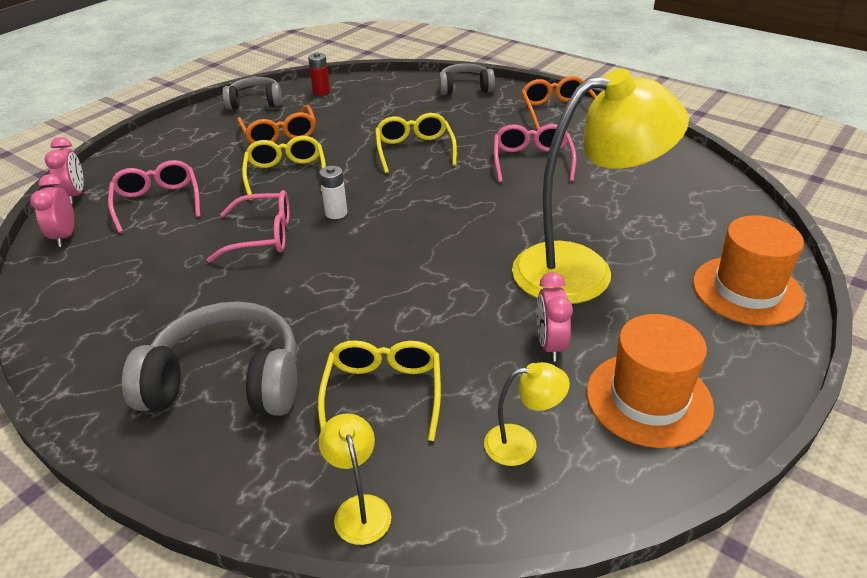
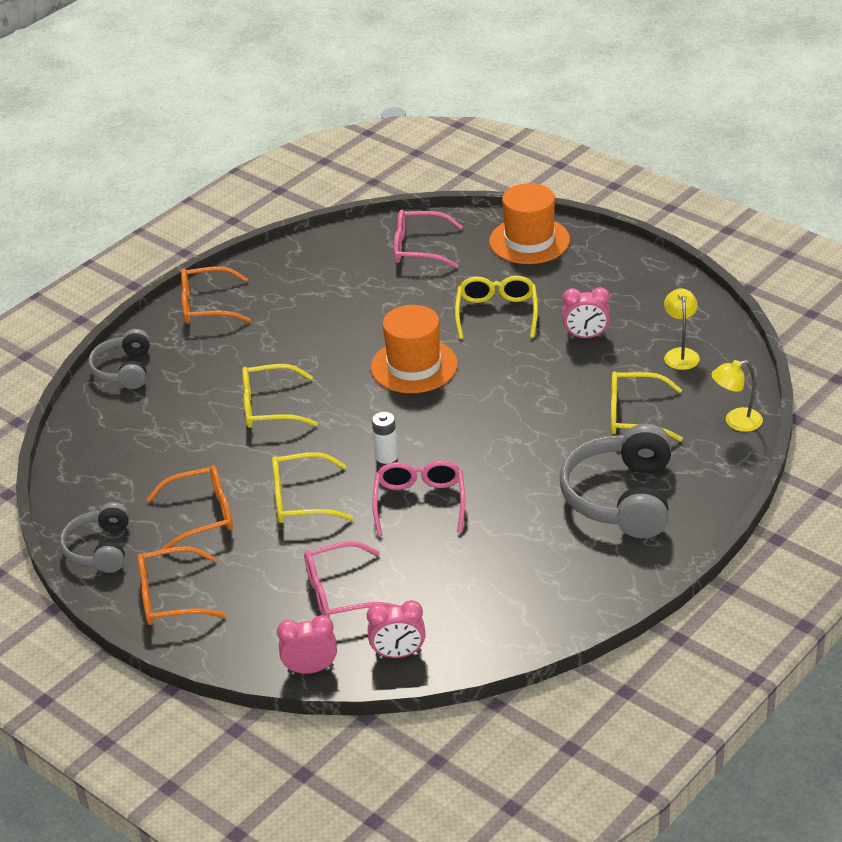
camera: 85 degrees left, 0 degrees up
(190, 132) = (171, 597): none -> orange glasses
(321, 92) = (90, 490): red battery -> none
(532, 161) = (313, 329): pink glasses -> pink glasses (419, 248)
(582, 270) = (497, 314): yellow lamp -> yellow glasses
(648, 399) = (640, 299): orange hat -> orange hat (414, 366)

